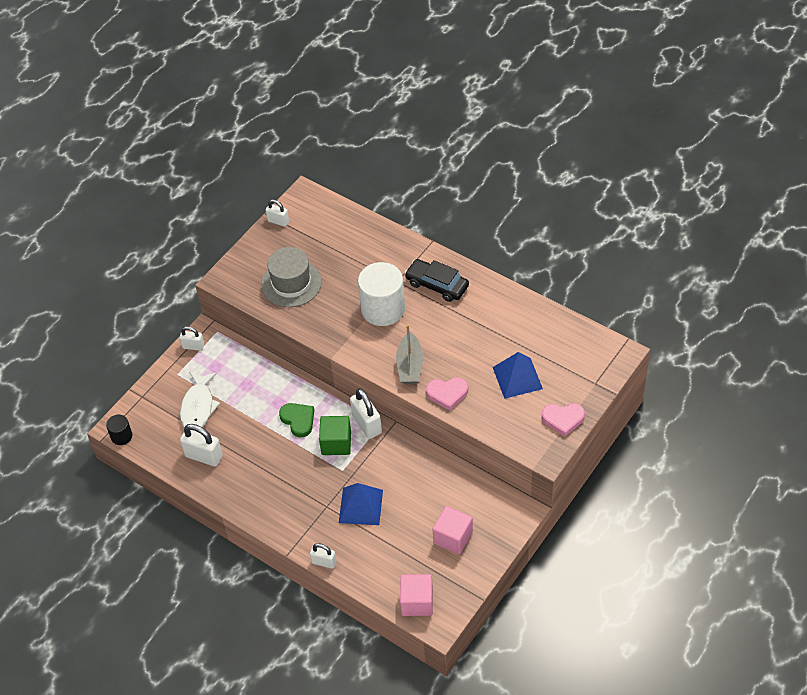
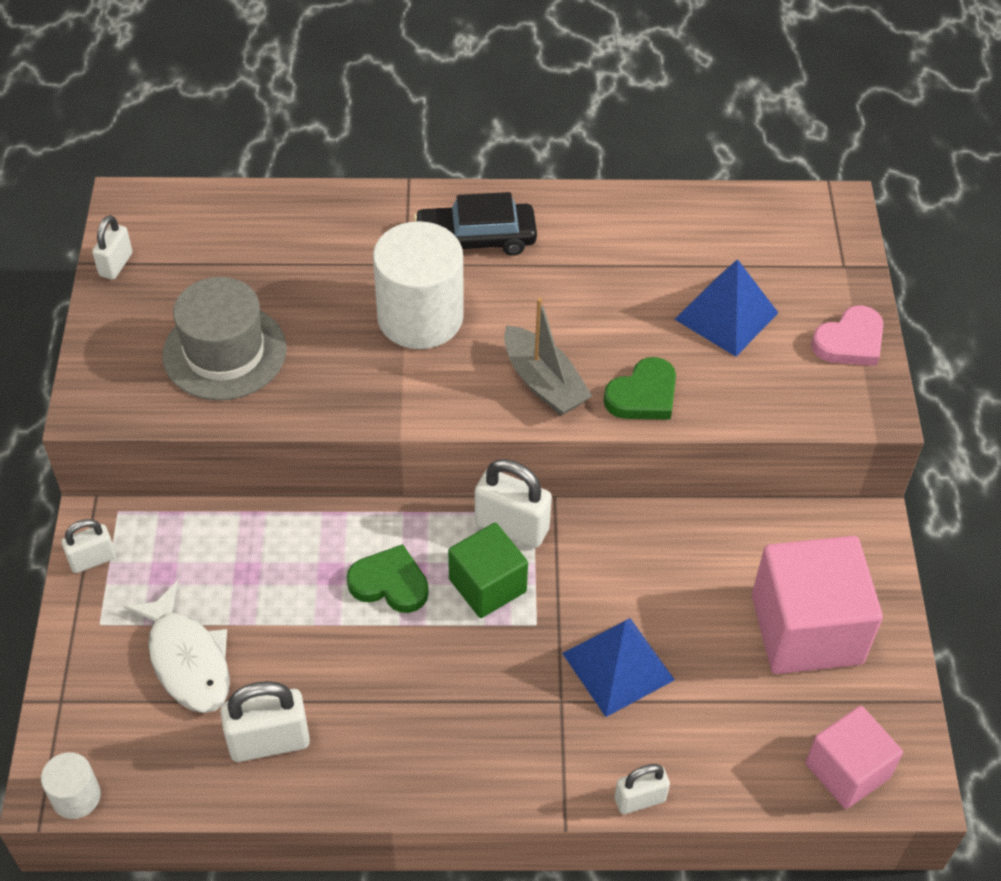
camera: 40 degrees left, 0 degrees up
(121, 436) = (76, 796): black cylinder -> white cylinder
(278, 221) = (116, 264): white padlock -> white padlock turned 60 degrees counterclockwise
(447, 394) = (643, 395): pink heart -> green heart
(453, 537) = (806, 629): pink cube -> pink cube, size x1.62

